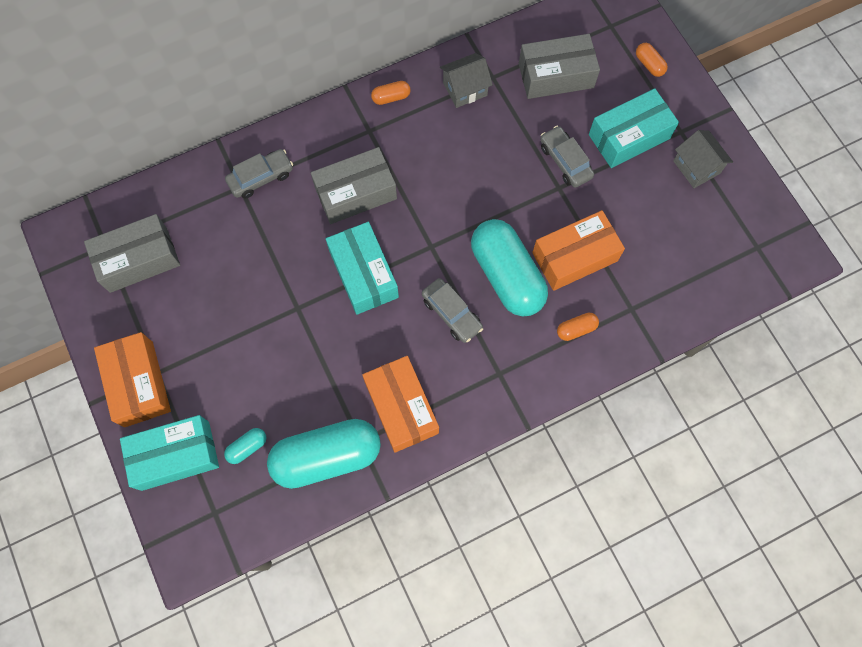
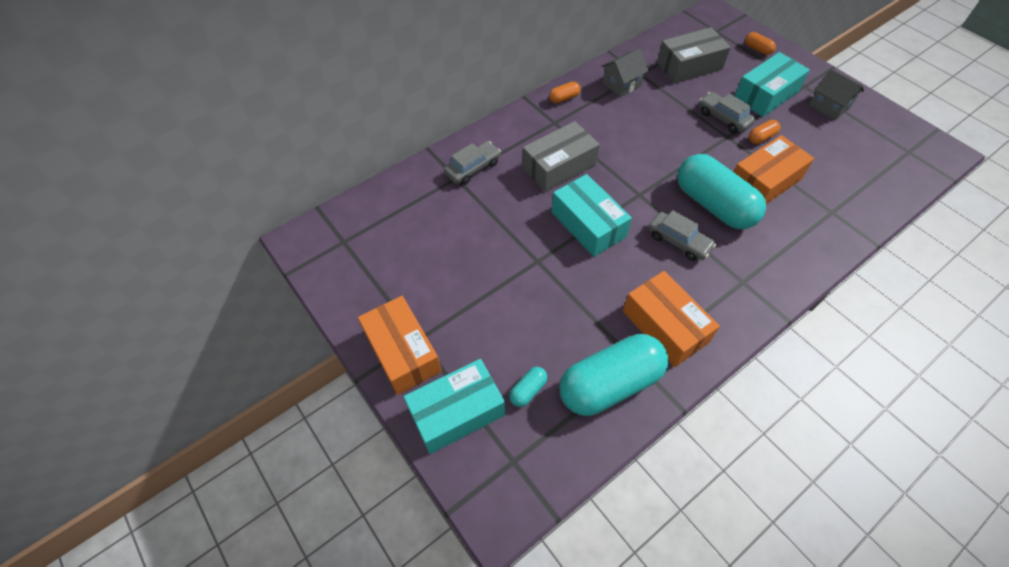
camera: 10 degrees left, 15 degrees down
(138, 259) = (377, 247): grey box -> none
(576, 329) = (793, 235): orange capsule -> orange capsule (761, 137)

